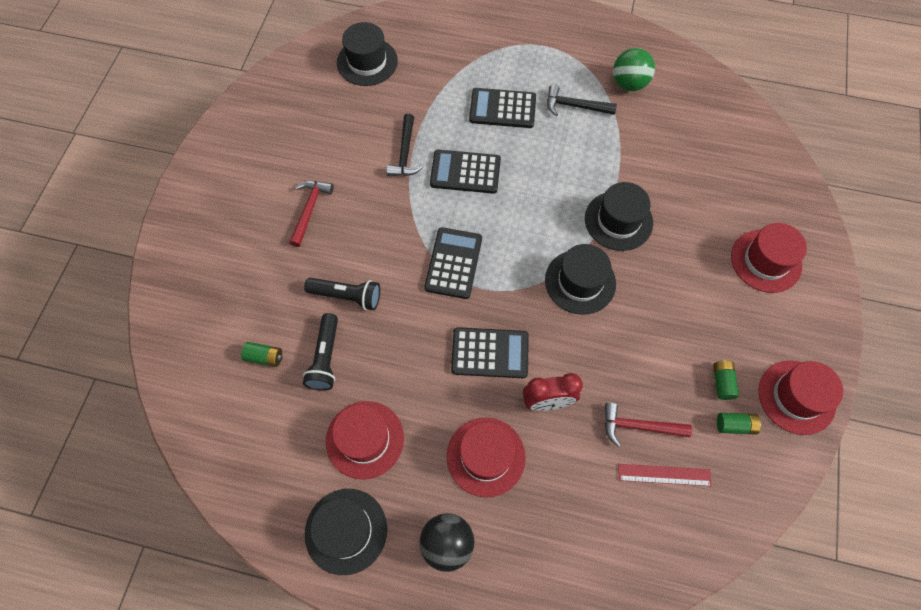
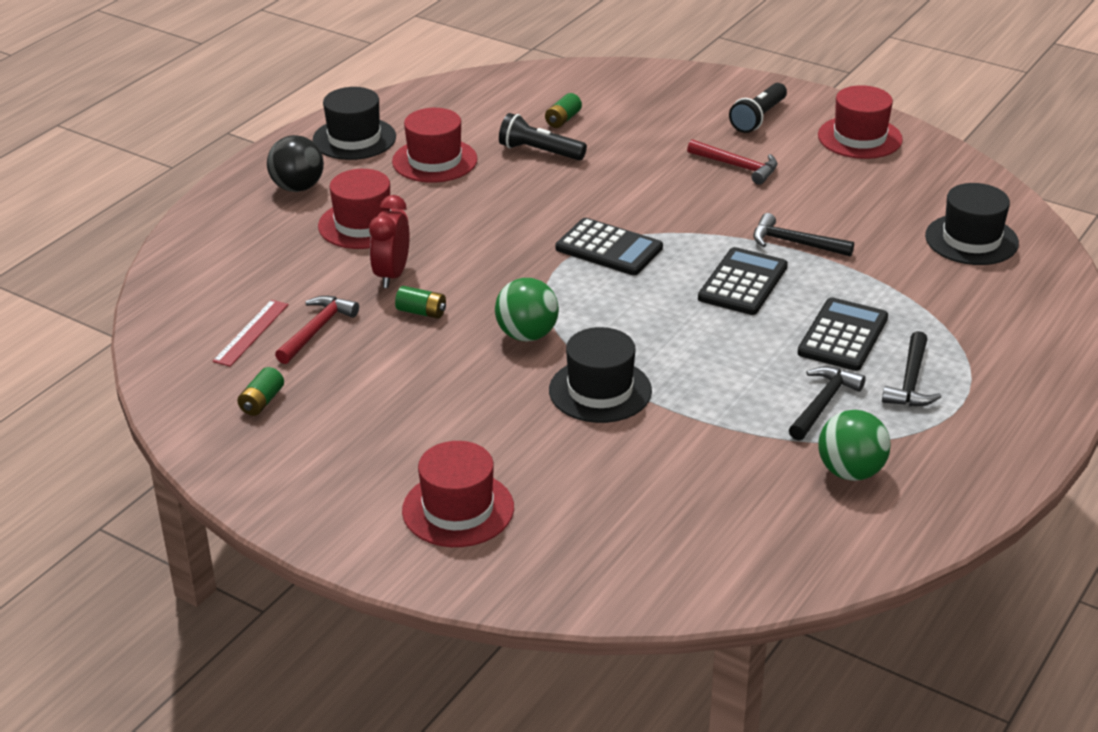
camera: 110 degrees right, 30 degrees down
(347, 296) = (606, 173): black flashlight -> black flashlight (758, 118)
(490, 353) = (476, 250): black calculator -> none
(534, 70) = (911, 381): none -> black hammer
(580, 282) = (527, 335): black hat -> green ball
(722, 382) = (319, 409): green battery -> green battery (421, 312)
(796, 397) = (255, 465): red hat -> red hat (859, 137)

